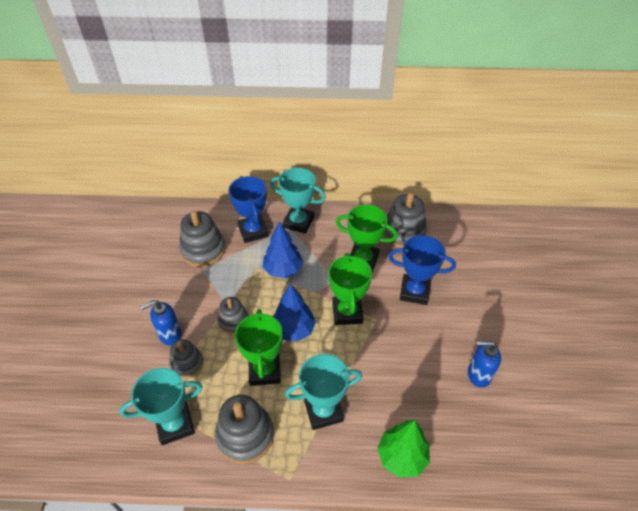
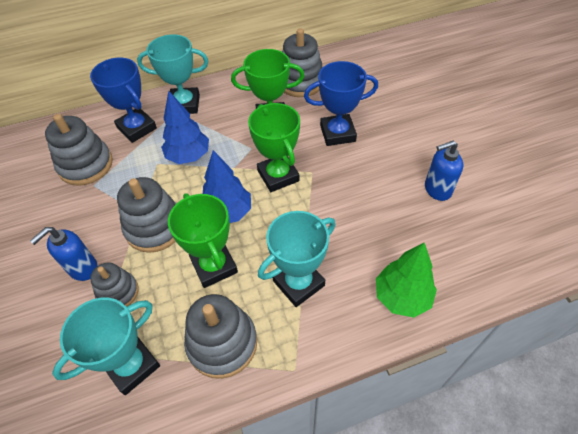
camera: 20 degrees left, 5 degrees up
(233, 321) = (155, 227): grey stacking toy -> grey stacking toy, size x1.60

